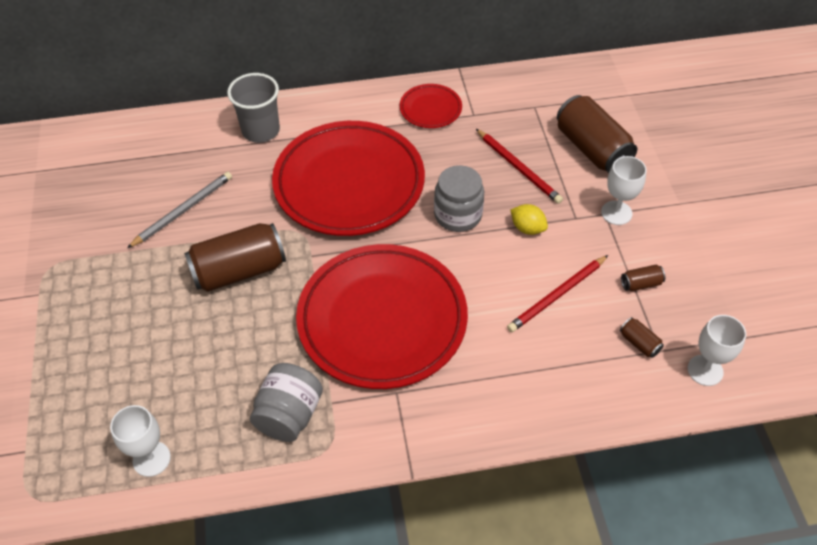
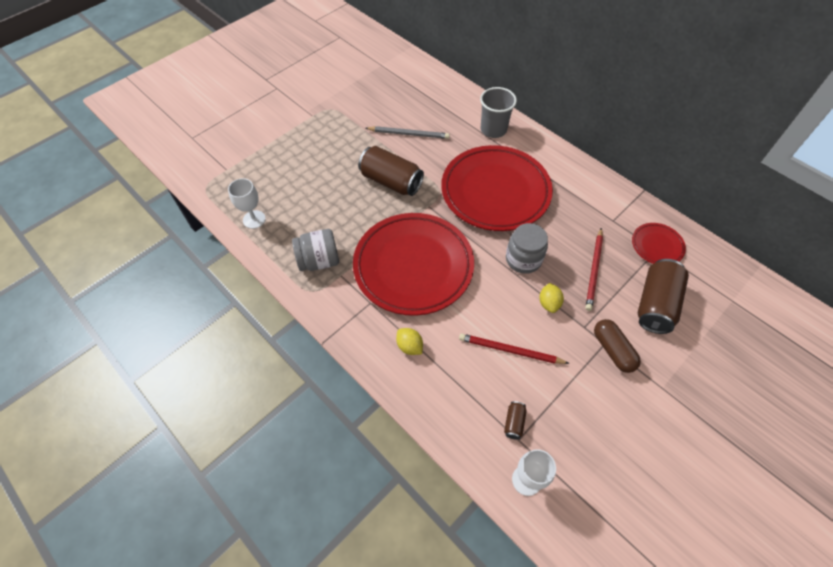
camera: 55 degrees right, 5 degrees up
(430, 109) = (593, 196): red plate -> red plate (657, 246)
(485, 385) = (409, 346): none -> yellow lemon
(616, 213) = (613, 350): white goblet -> brown capsule
(641, 284) = (565, 398): brown can -> none

